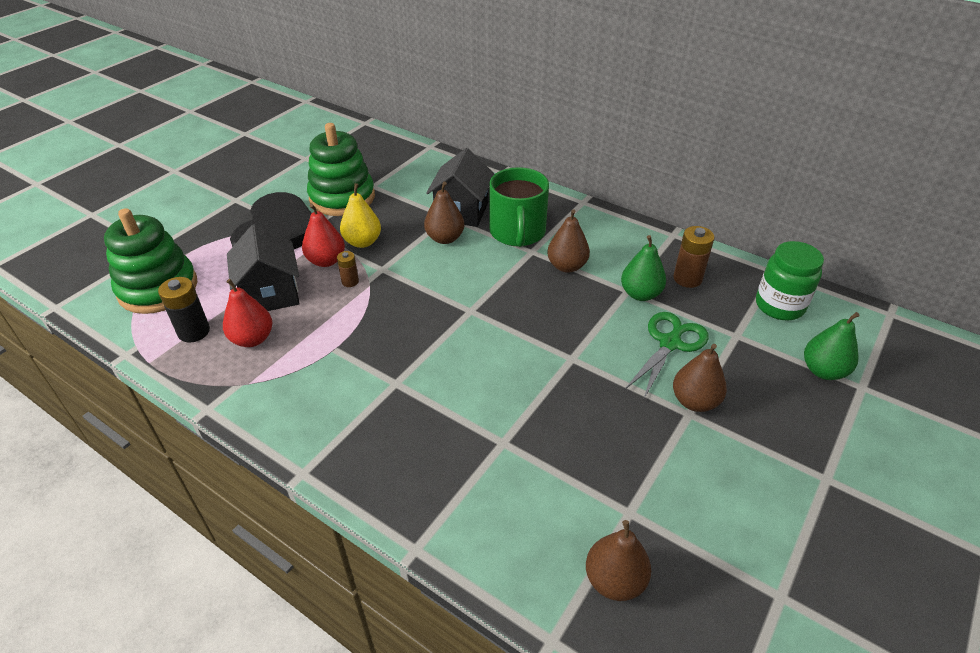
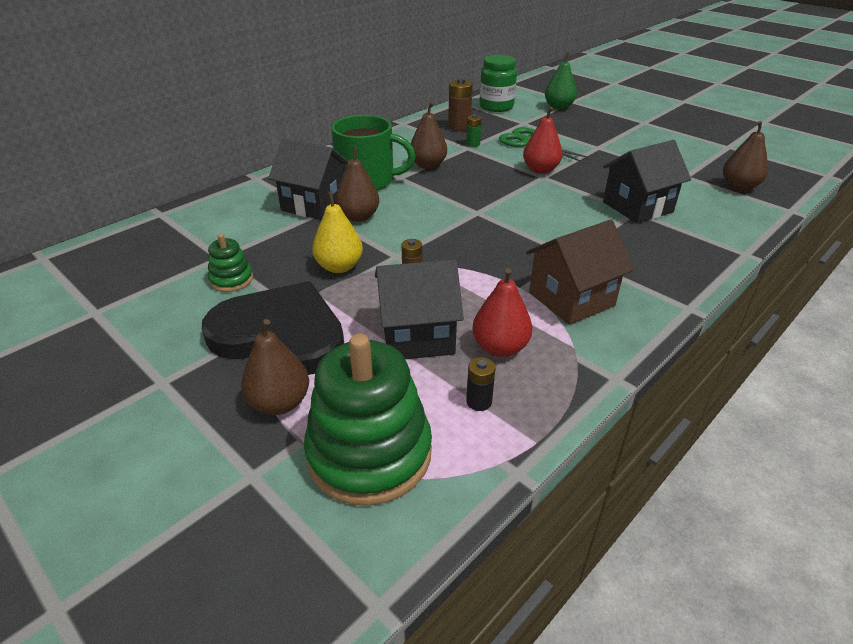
camera: 80 degrees left, 5 degrees down
(194, 332) = (479, 402): black battery -> black battery, size x0.59
(318, 382) = (571, 299): none -> brown house
(326, 261) = (365, 293): red pear -> red pear (540, 170)
(342, 198) = (231, 280): green stacking toy -> green stacking toy, size x0.48
(514, 446) = (637, 207): none -> black house
(640, 294) = (473, 144): green pear -> green battery
(694, 401) = (587, 144): brown pear -> brown pear (279, 403)

